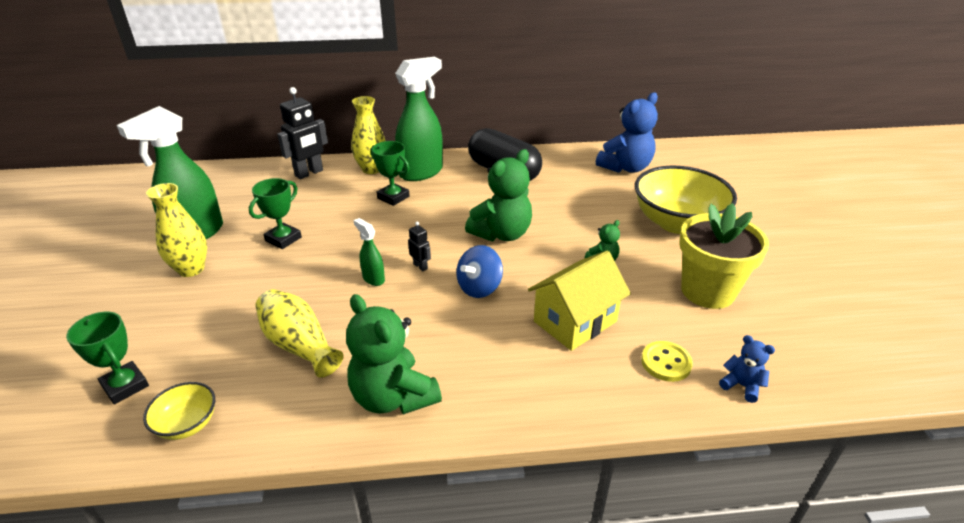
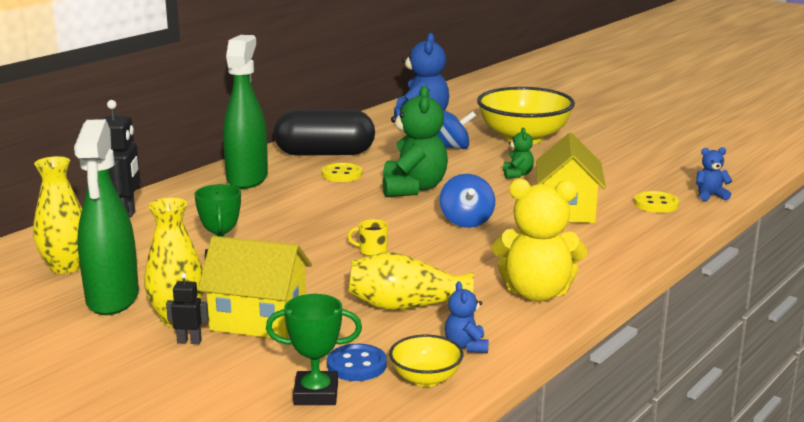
camera: 45 degrees left, 15 degrees down
(183, 378) = (356, 365): none -> blue button
(217, 298) = (258, 320): none -> yellow house
(260, 413) = (466, 346): none -> blue teddy bear
(371, 169) = (189, 193): yellow vase -> yellow vase (66, 267)
(373, 279) = (372, 251): green spray bottle -> yellow mug
(393, 197) = (262, 202): green trophy -> none
(393, 397) = (537, 293): green teddy bear -> yellow teddy bear
(420, 266) = (393, 229): black robot -> black robot (189, 341)
(480, 196) = (342, 174): none -> yellow button
(600, 206) = (452, 148): none -> blue spinning top
(707, 291) = (612, 164): yellow flower pot -> none

